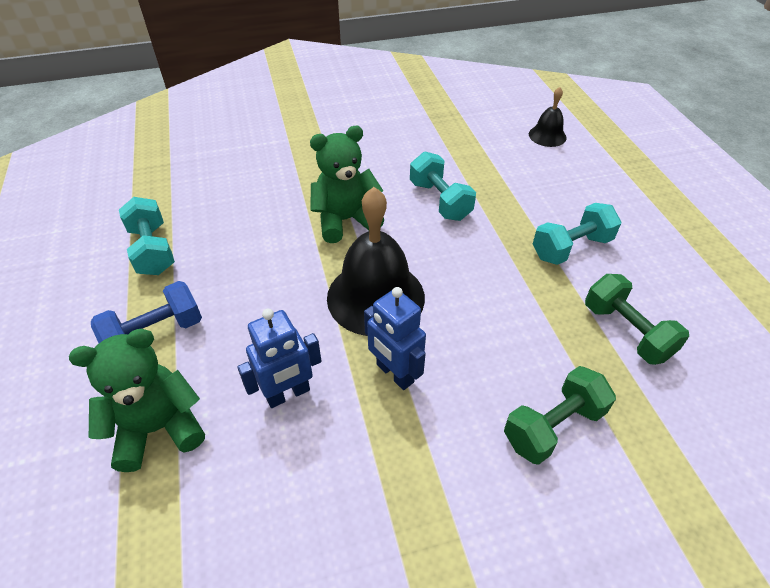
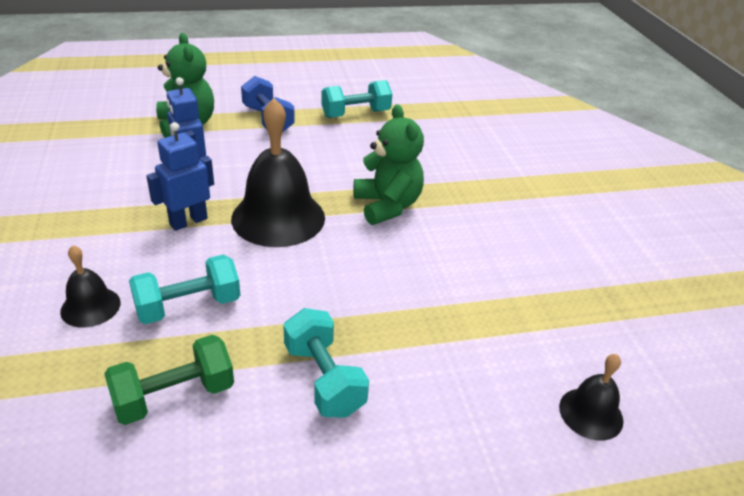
camera: 90 degrees right, 10 degrees down
(440, 200) = (420, 274): turquoise dumbbell -> turquoise dumbbell (188, 306)
(553, 426) = (90, 307): green dumbbell -> black bell

